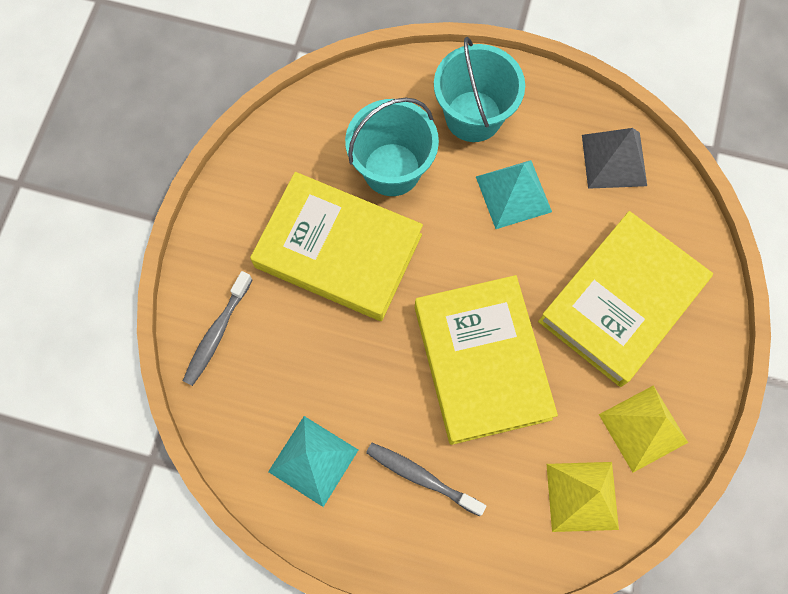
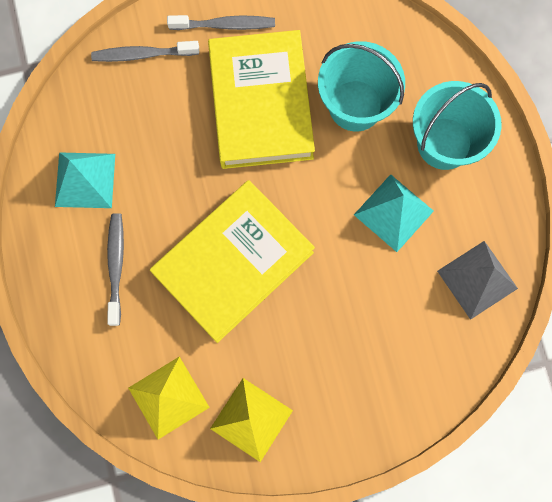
camera: 60 degrees right, 5 degrees up
(238, 239) = (225, 25): none -> grey toothbrush
(621, 302) = (350, 348): yellow book -> none

